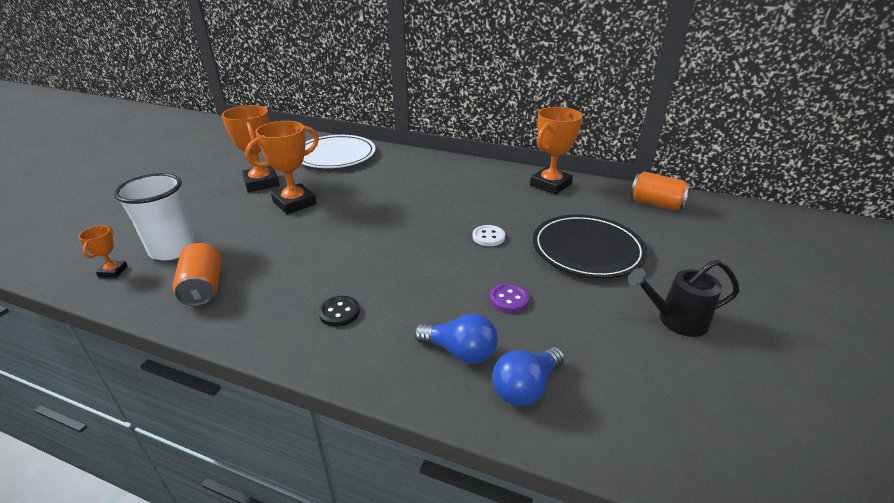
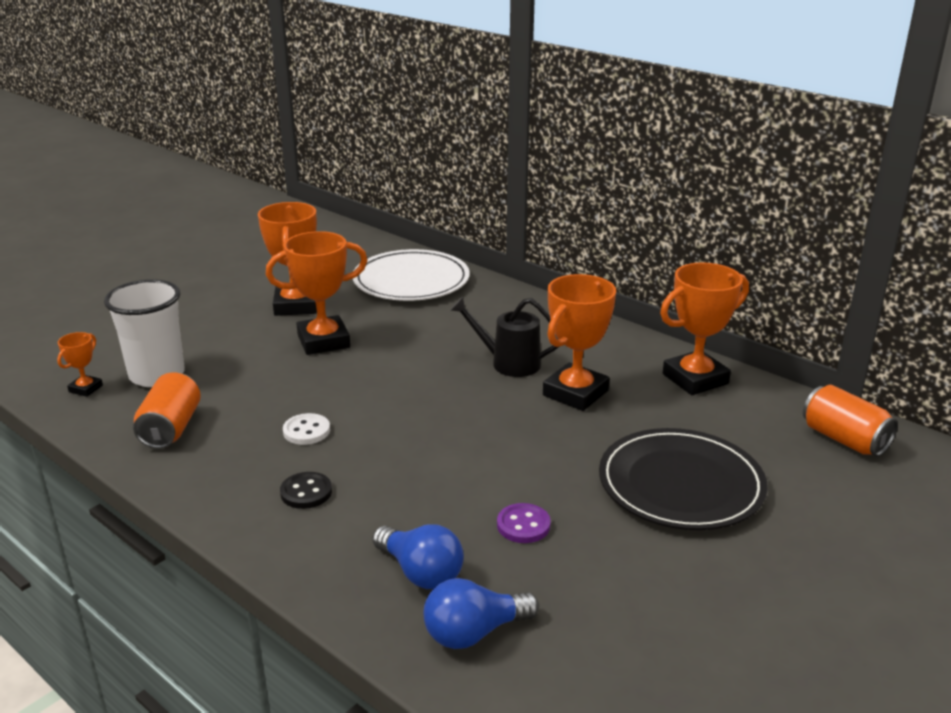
camera: 20 degrees right, 5 degrees down
(485, 206) = (575, 393): none -> orange trophy
(488, 237) = (550, 437): white button -> white button (306, 431)
(675, 320) = (736, 606): black watering can -> black watering can (508, 363)

